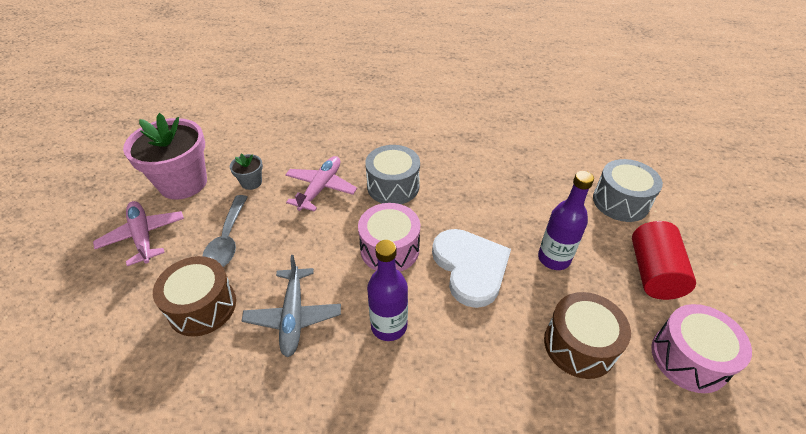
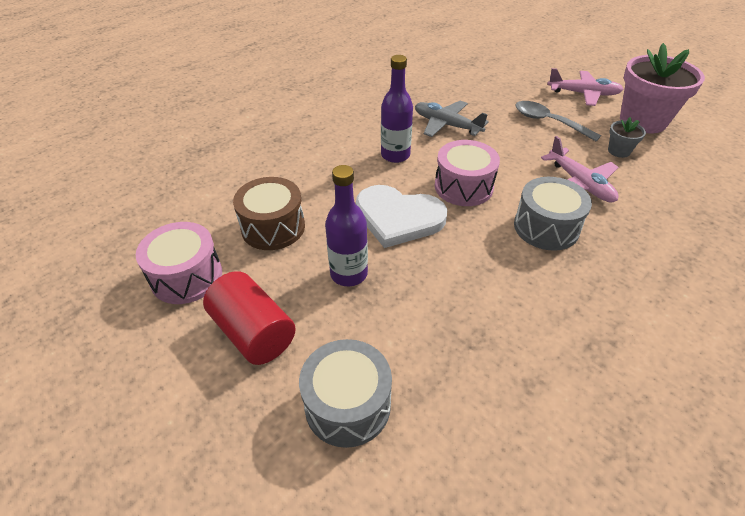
camera: 130 degrees right, 0 degrees up
(202, 307) = (491, 99): brown drum -> none

